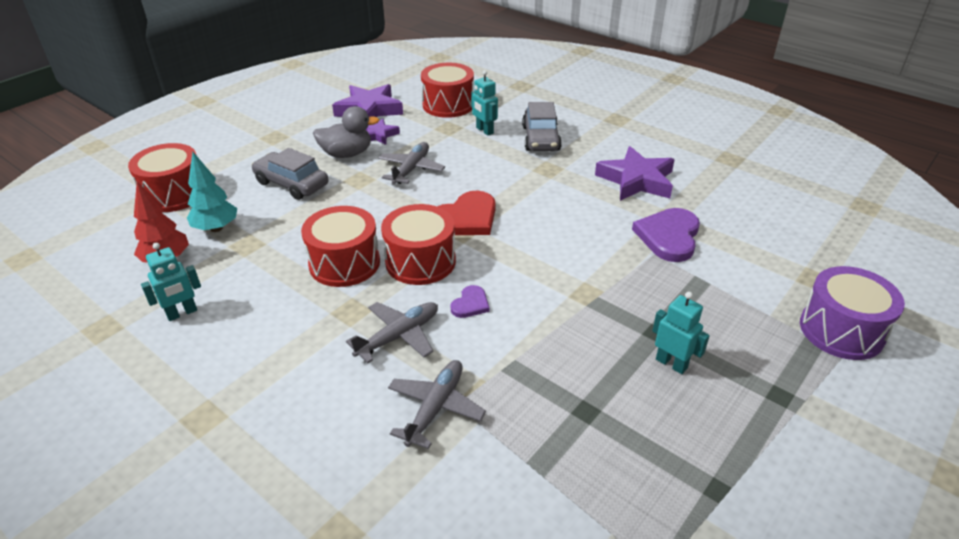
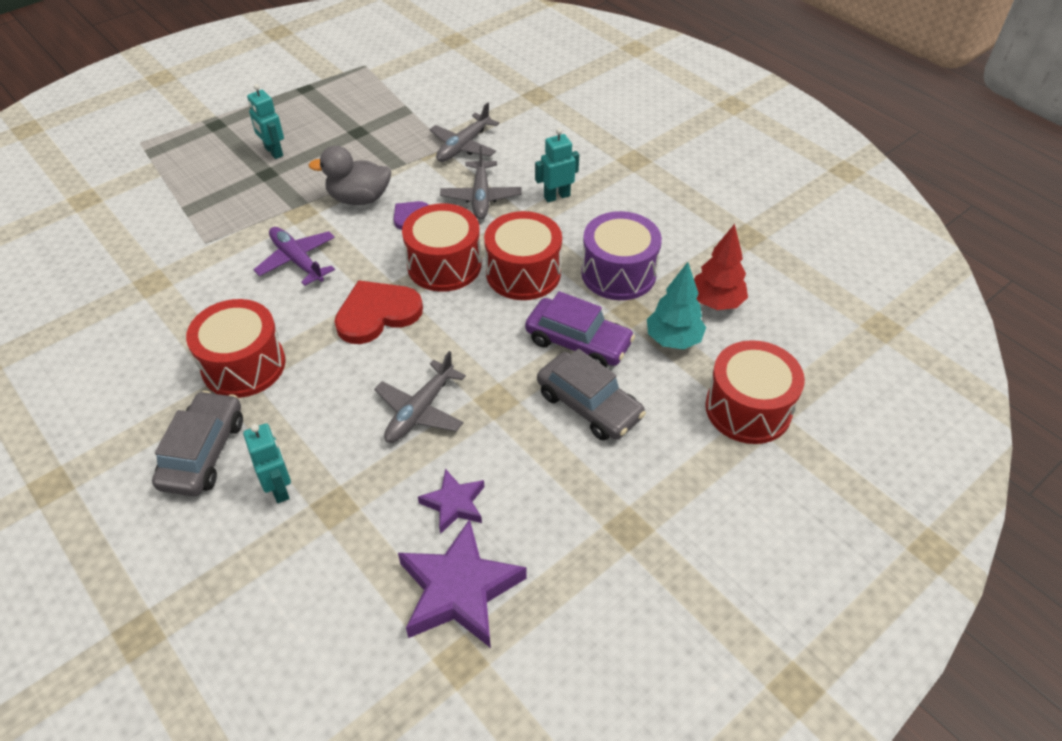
camera: 170 degrees left, 10 degrees up
(182, 313) = (677, 240): turquoise robot -> turquoise robot (556, 196)
(296, 218) = (578, 342): none -> purple car
(347, 154) = (509, 461): grey duck -> grey duck (359, 198)
(398, 336) = (481, 197): grey plane -> grey plane turned 60 degrees counterclockwise
(448, 105) = (309, 582): red drum -> red drum (244, 365)
(557, 248) = (297, 261): none -> purple plane
(636, 180) = (136, 345): purple star -> none
(669, 236) = (172, 260): purple heart -> none
(841, 330) = (118, 157): purple drum -> purple drum (618, 273)

